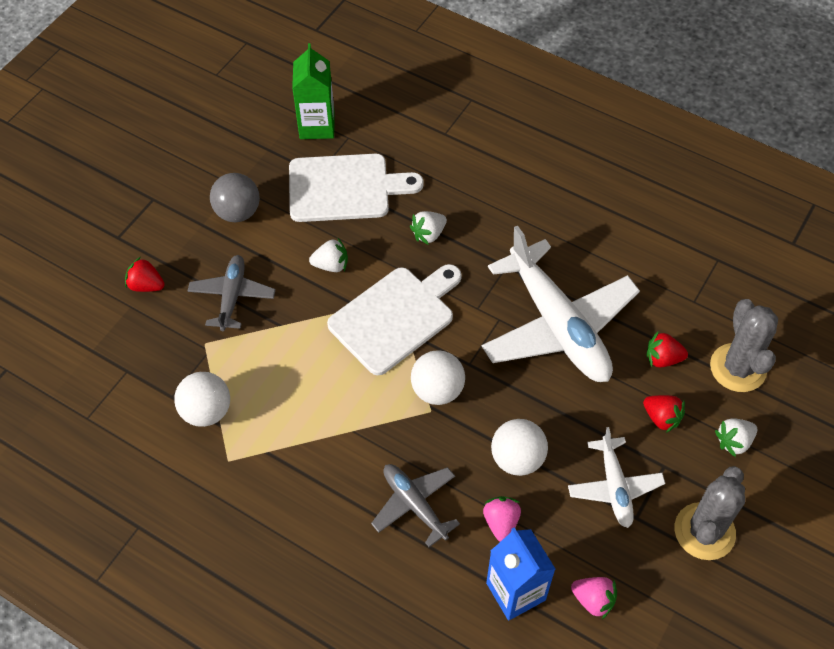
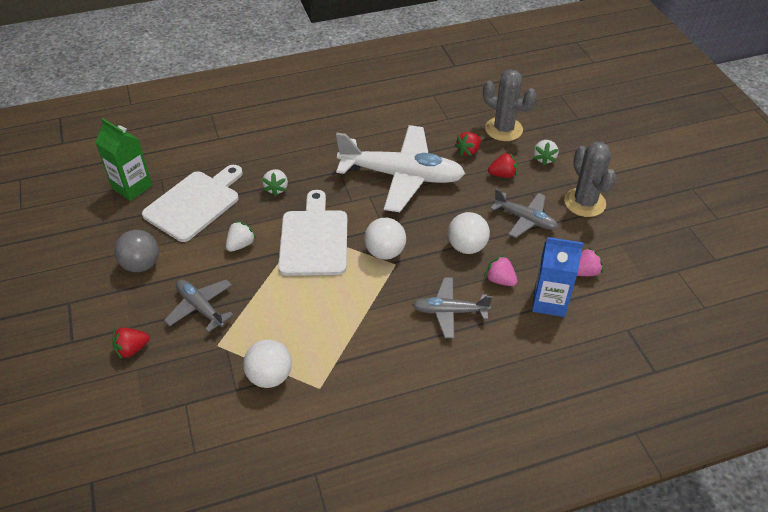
camera: 50 degrees left, 10 degrees down
(614, 487) = (525, 219): white plane -> grey plane

